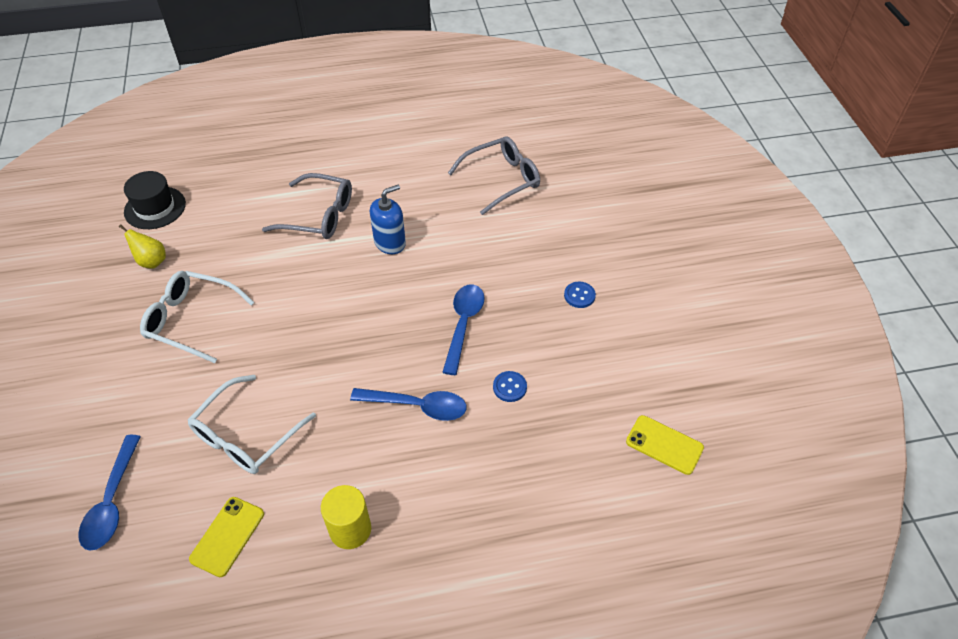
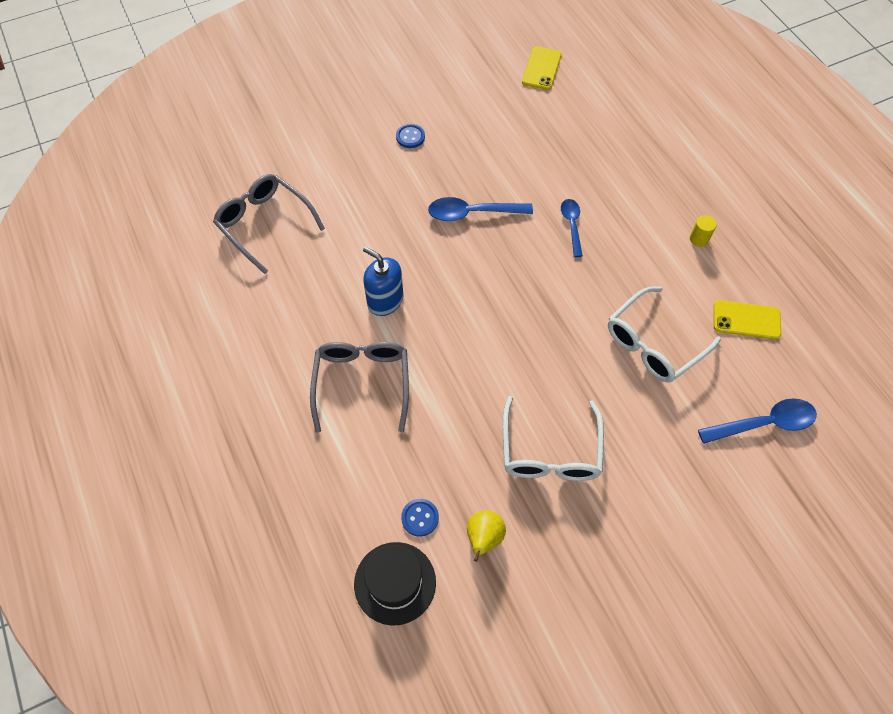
camera: 105 degrees left, 10 degrees up
(247, 435) = (654, 343): white glasses -> white glasses turned 120 degrees clockwise
(350, 529) = (699, 239): yellow cylinder -> yellow cylinder, size x0.57
(417, 406) = (571, 225): blue spoon -> blue spoon, size x0.65
(509, 387) = (527, 167): blue button -> blue button (420, 518)

